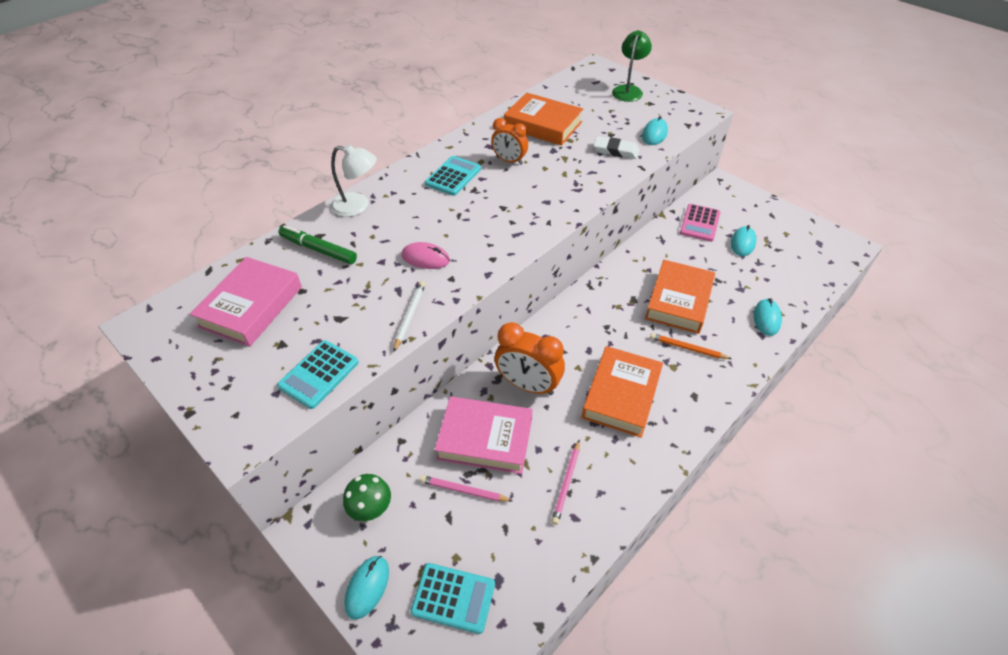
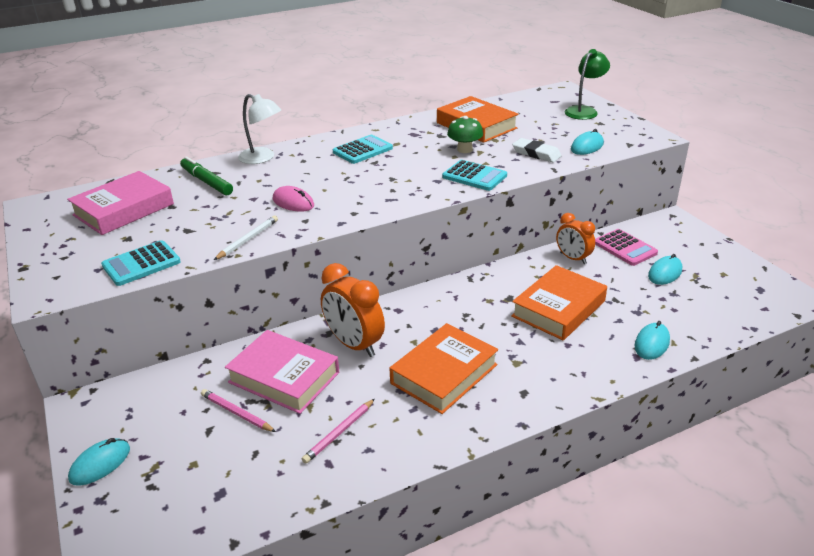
camera: 20 degrees right, 15 degrees down
(371, 507) = (145, 404): green mushroom -> green mushroom (464, 149)
(453, 598) = (169, 495): turquoise calculator -> turquoise calculator (474, 176)
(509, 161) = (424, 146): orange clock -> orange clock (573, 258)
(687, 348) = (542, 350): orange pencil -> none
(699, 223) = (625, 248): pink calculator -> pink calculator turned 75 degrees counterclockwise

